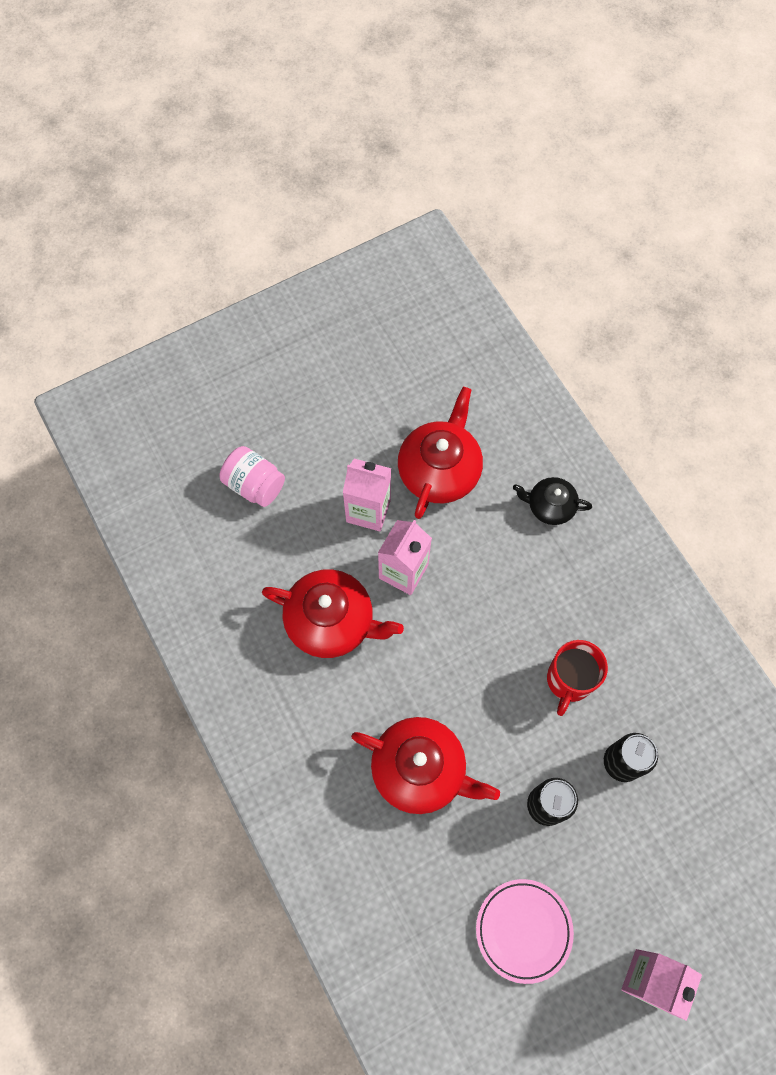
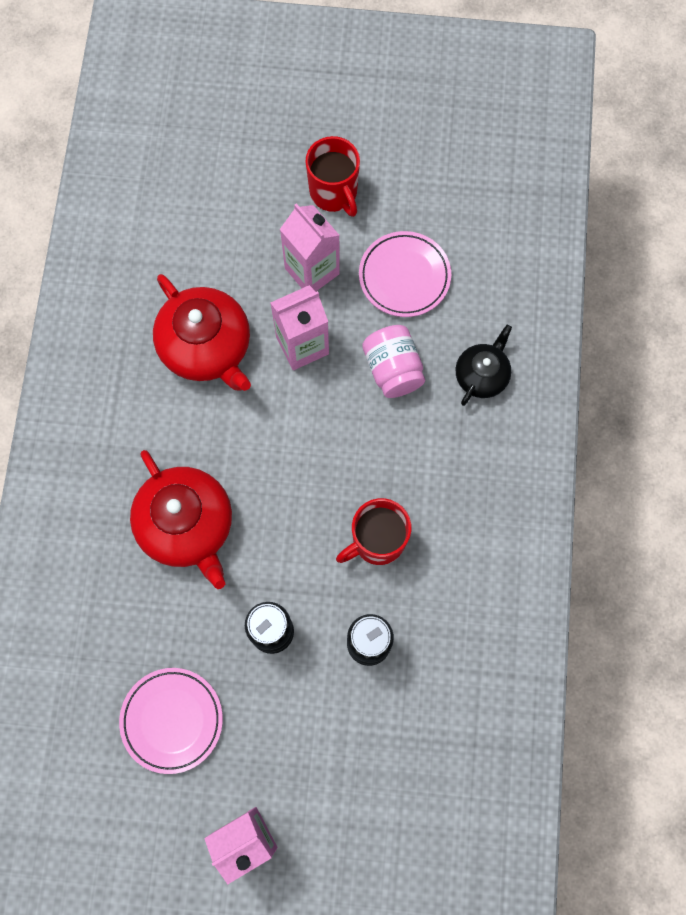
camera: 35 degrees right, 5 degrees up
(254, 485) = (229, 183): pink jar -> pink jar (393, 369)
(340, 441) = (334, 193): none -> red mug
(439, 470) = (404, 276): red teapot -> pink plate
(550, 506) = (482, 375): black teapot -> black teapot turned 75 degrees clockwise

